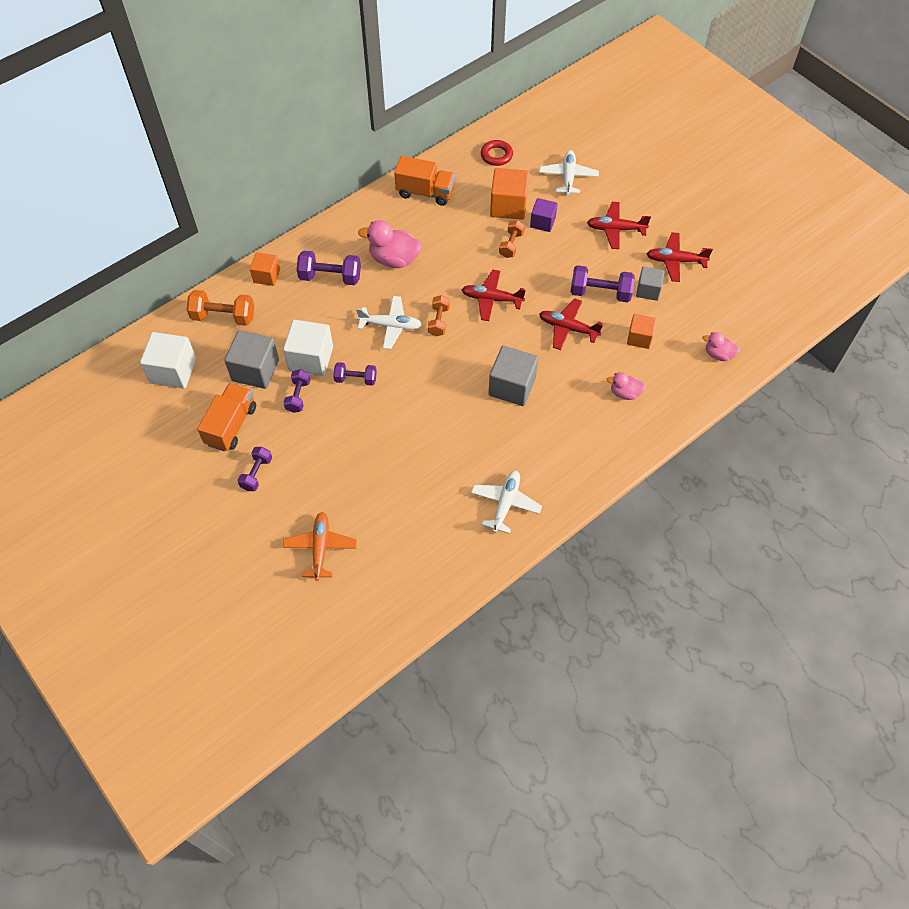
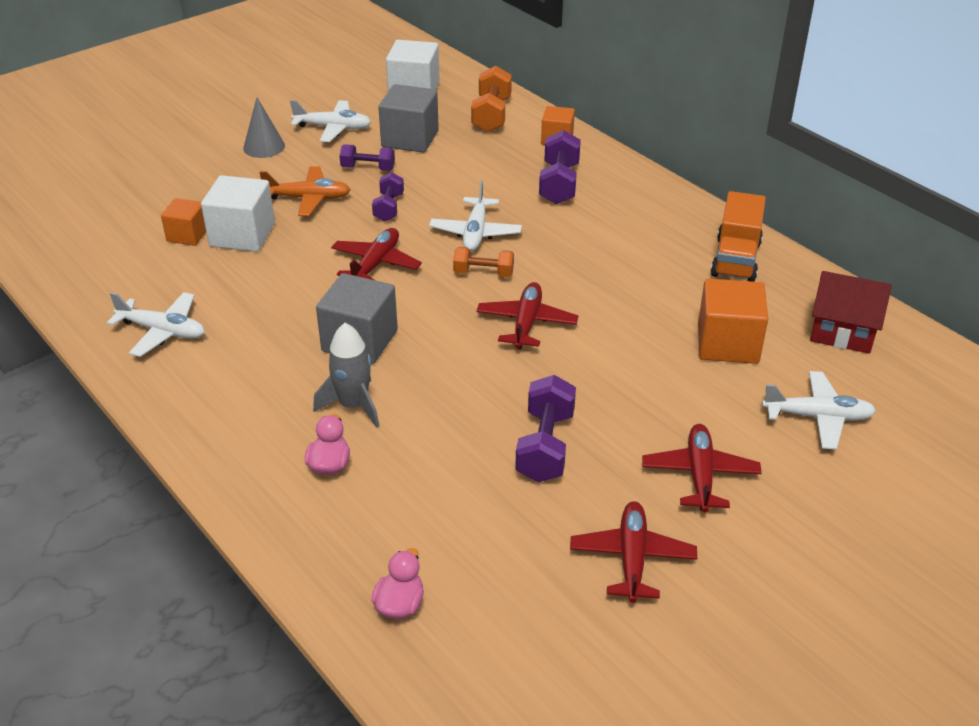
camera: 90 degrees right, 20 degrees down
(231, 425) = (333, 128): orange truck -> white plane
(256, 473) = (264, 147): purple dumbbell -> grey cone
(311, 358) = (424, 174): white cube -> white cube (242, 235)
(320, 548) = (151, 191): orange plane -> orange plane (308, 198)
(394, 259) = (596, 233): pink duck -> none
(496, 155) = (842, 332): red ring -> red house
(511, 245) = (641, 345): orange dumbbell -> none
(542, 222) = (698, 382): purple cube -> none
(568, 328) = (468, 403): red plane -> red plane (376, 264)
(573, 385) = (353, 405): none -> grey rocket
(639, 338) = (444, 491): orange cube -> orange cube (188, 235)
(648, 290) = (554, 511): grey cube -> none

